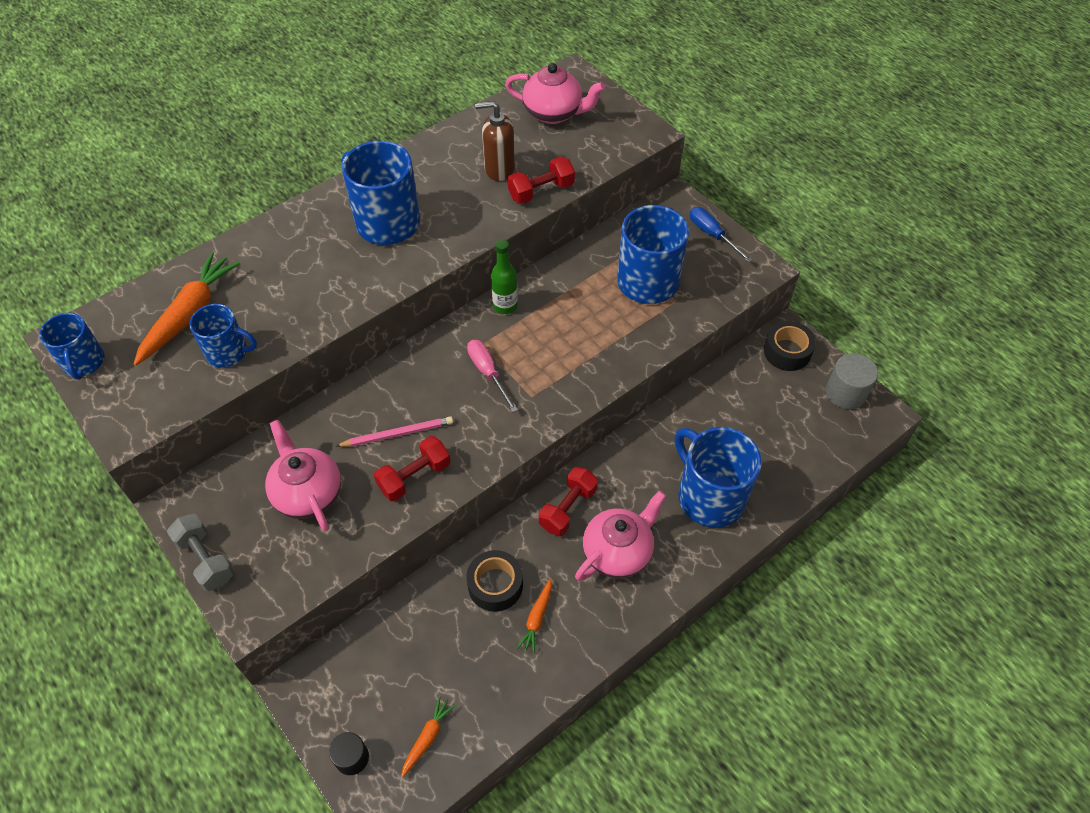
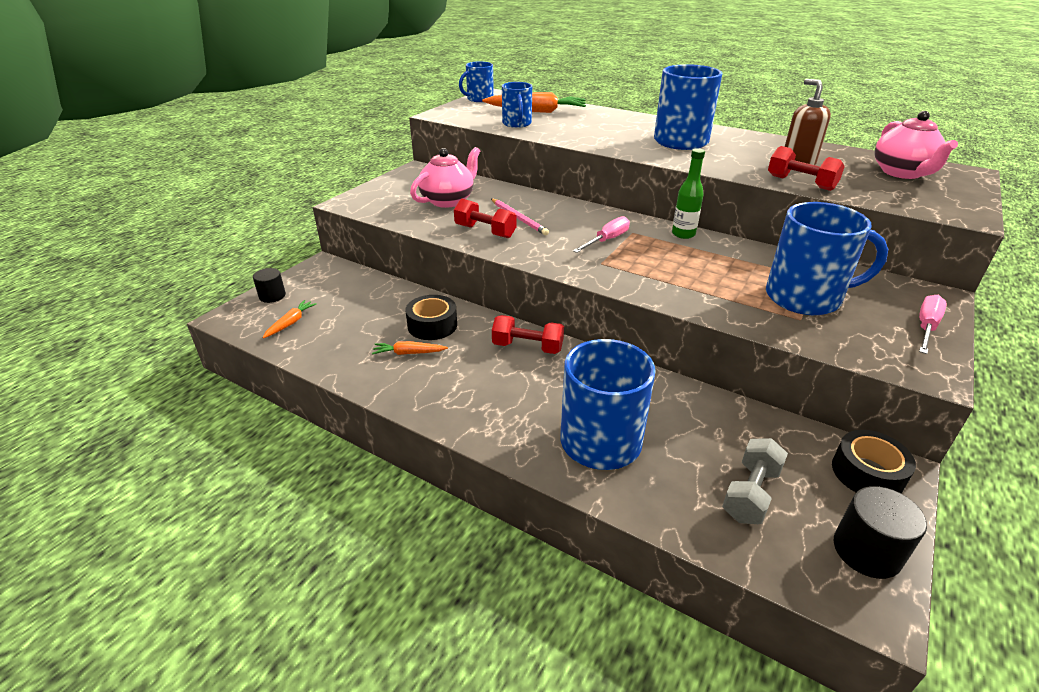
camera: 70 degrees right, 20 degrees down
(205, 559) = (383, 183): grey dumbbell -> grey dumbbell (750, 493)
(427, 737) = (290, 323): orange carrot -> orange carrot turned 75 degrees counterclockwise
(618, 552) = (498, 386): pink teapot -> none
(712, 234) = (926, 327): blue screwdriver -> pink screwdriver
(845, 393) = (866, 551): grey cylinder -> black cylinder

